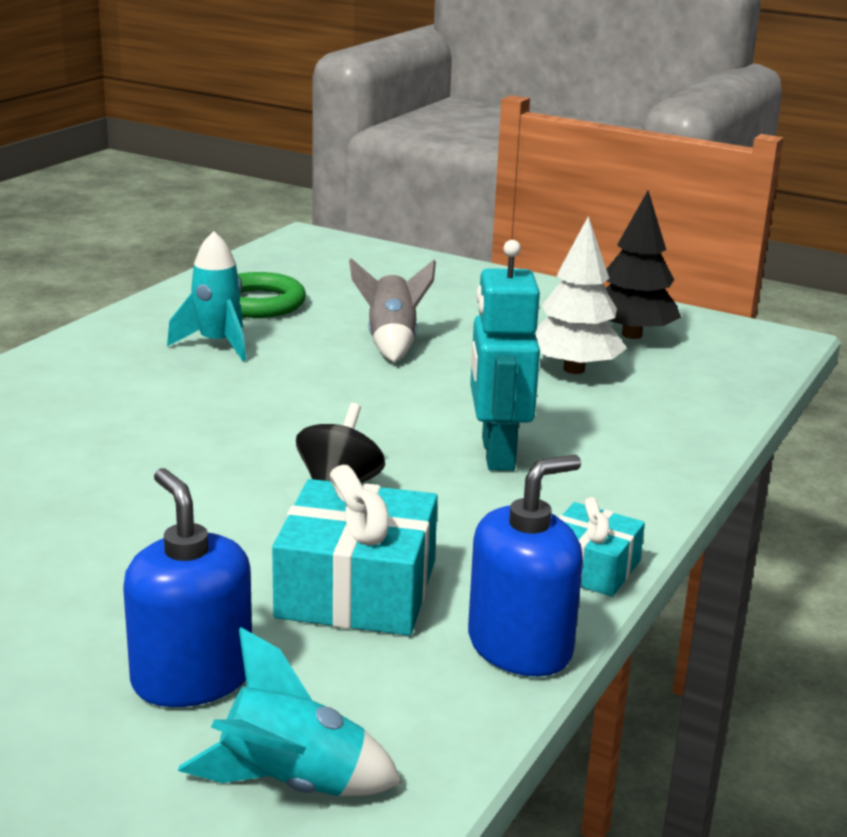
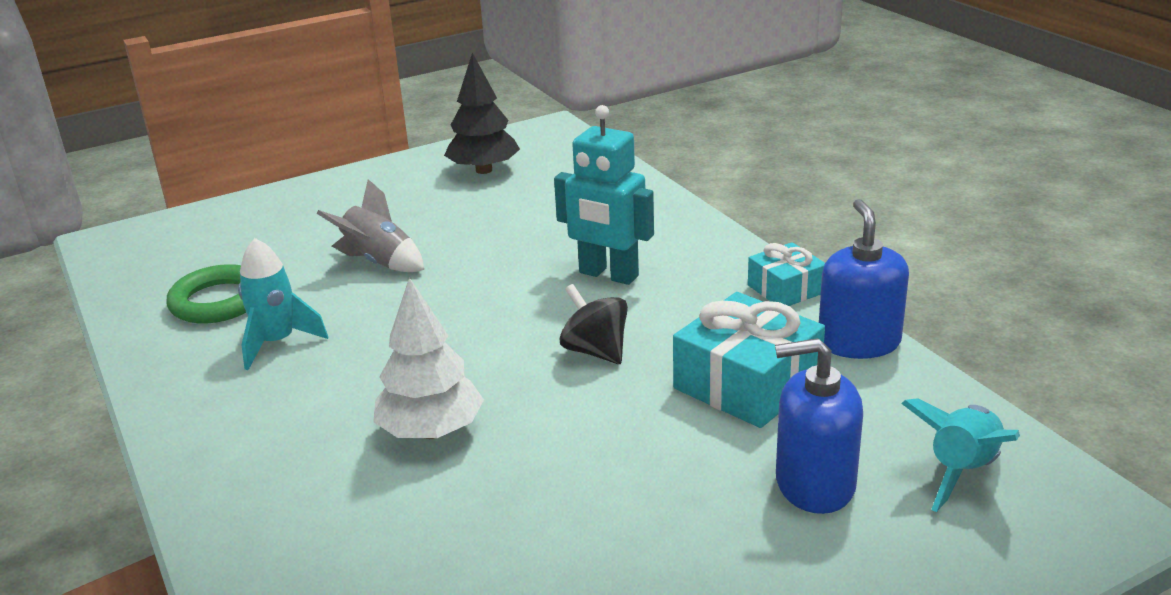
camera: 55 degrees left, 5 degrees up
(574, 369) = (512, 207): white tree -> white tree (431, 431)

